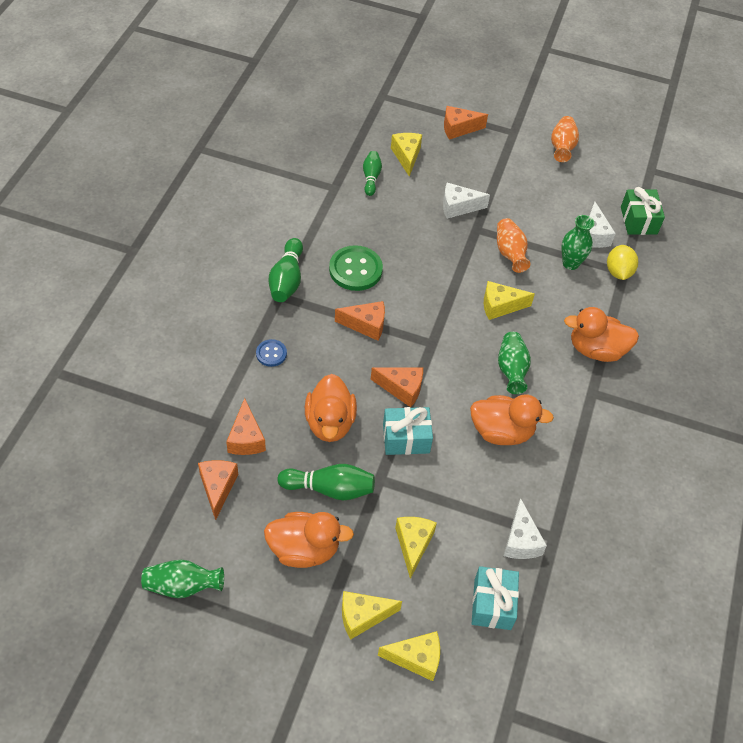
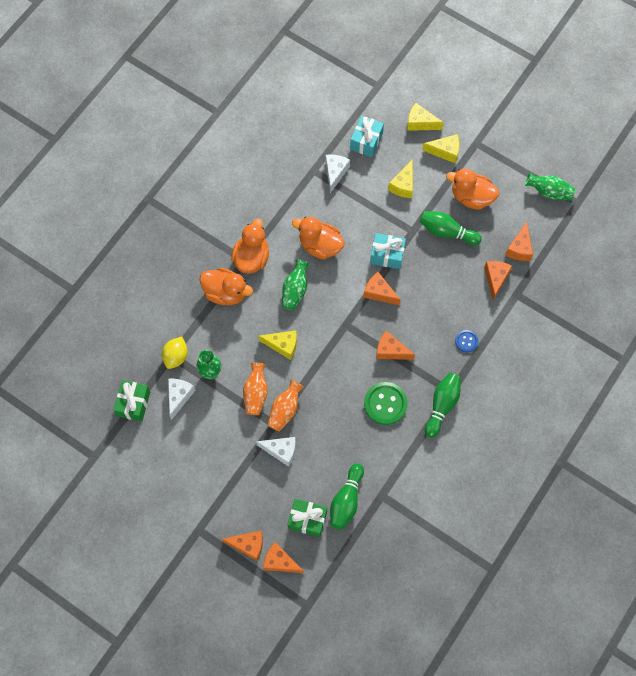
camera: 160 degrees left, 15 degrees up
(330, 422) = (436, 278): orange duck -> orange duck (251, 258)
(371, 178) = (346, 500): green bowling pin -> green bowling pin, size x1.53
(406, 156) = (307, 520): yellow cheese -> green gift
(421, 122) = (280, 561): none -> orange cheese
(562, 147) = (162, 501): orange vase -> orange vase (285, 410)

